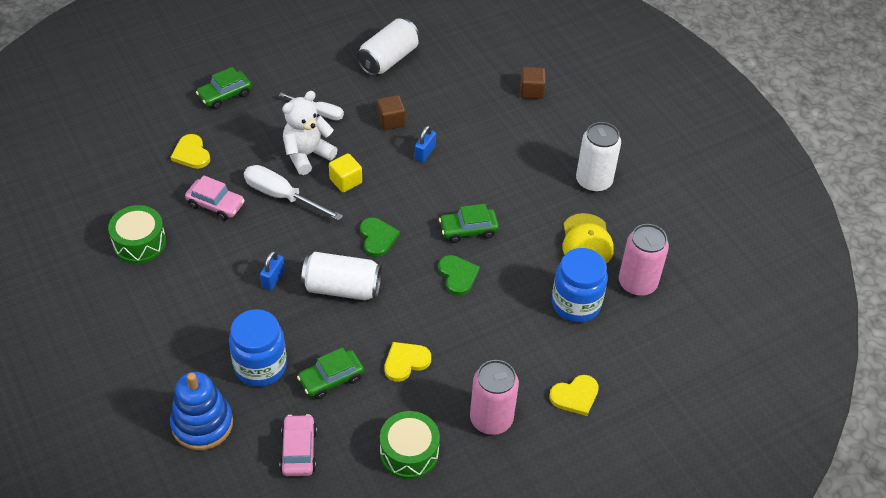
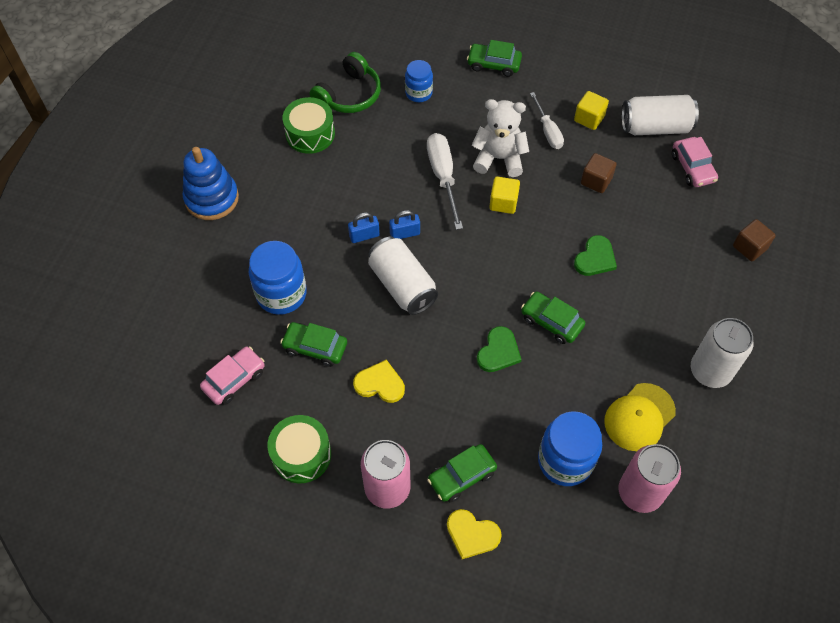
camera: 50 degrees right, 10 degrees up
(136, 193) = (349, 95): none -> green headphones
(191, 153) = (418, 93): yellow heart -> blue jar
(202, 424) = (200, 301): blue stacking toy -> blue stacking toy (212, 198)
(215, 204) = (390, 146): pink car -> pink car (692, 168)
(337, 84) = (589, 118): none -> yellow cube
(377, 238) = (474, 268): green heart -> green heart (595, 258)
(425, 153) = (592, 229): blue padlock -> blue padlock (405, 233)
(527, 369) = (462, 476): none -> green car

